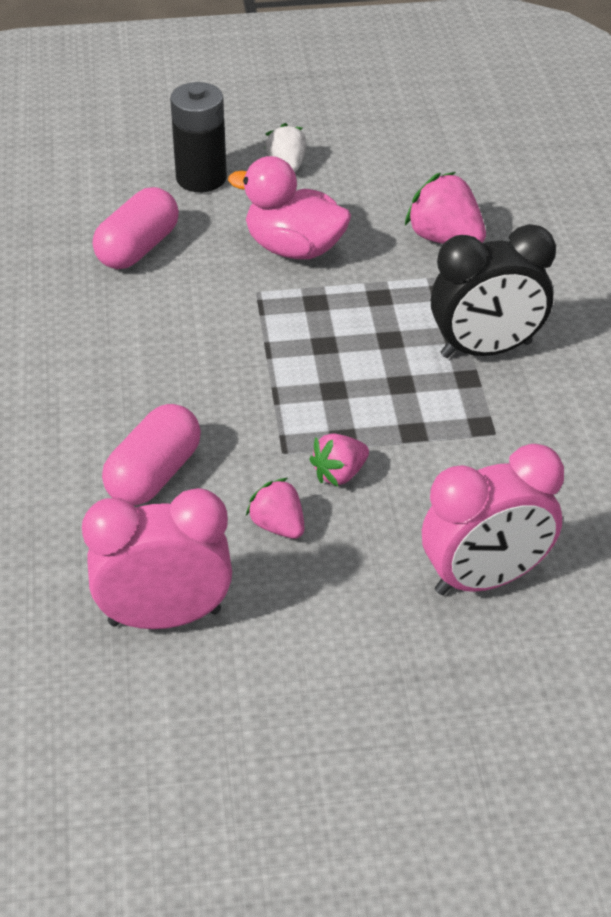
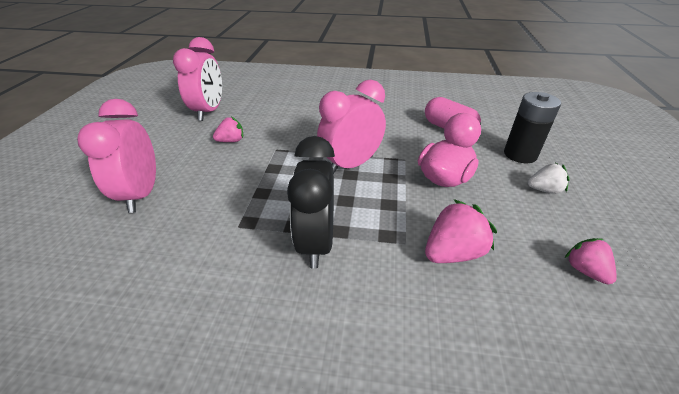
camera: 105 degrees right, 5 degrees down
(154, 474) = (284, 117): pink capsule -> none
(298, 347) = (351, 165): none -> pink clock
(339, 474) = (249, 162): pink strawberry -> pink strawberry (585, 270)

